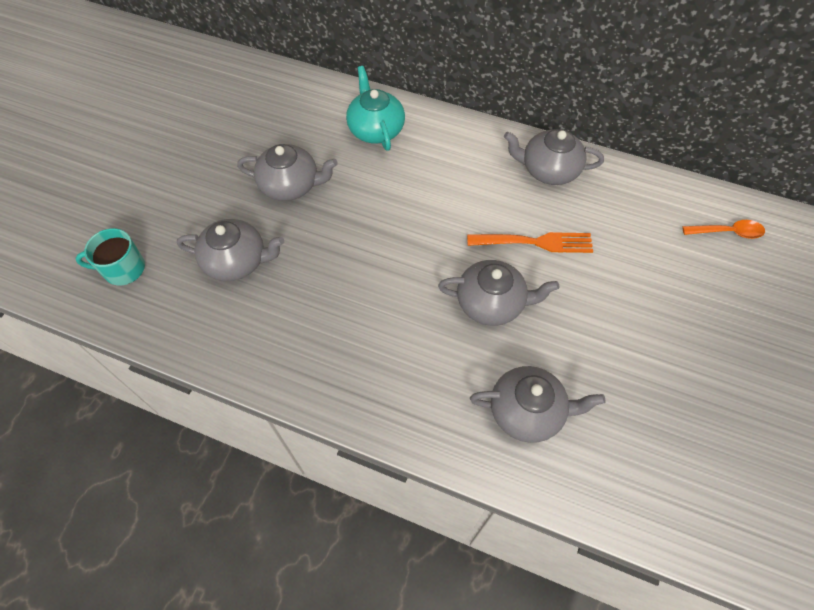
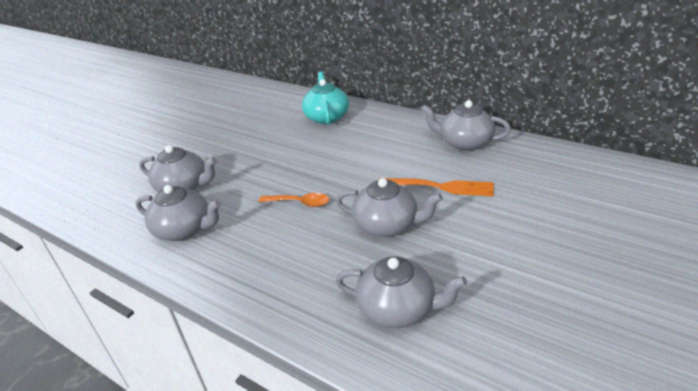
camera: 15 degrees right, 25 degrees down
(123, 269) = (97, 188): turquoise mug -> none
(290, 185) = (247, 146): grey teapot -> grey teapot (184, 230)
(727, 232) = (633, 188): orange spoon -> orange spoon (299, 203)

